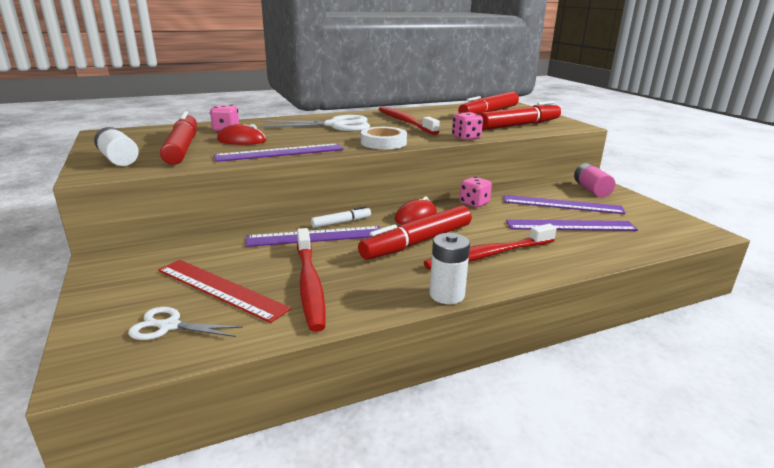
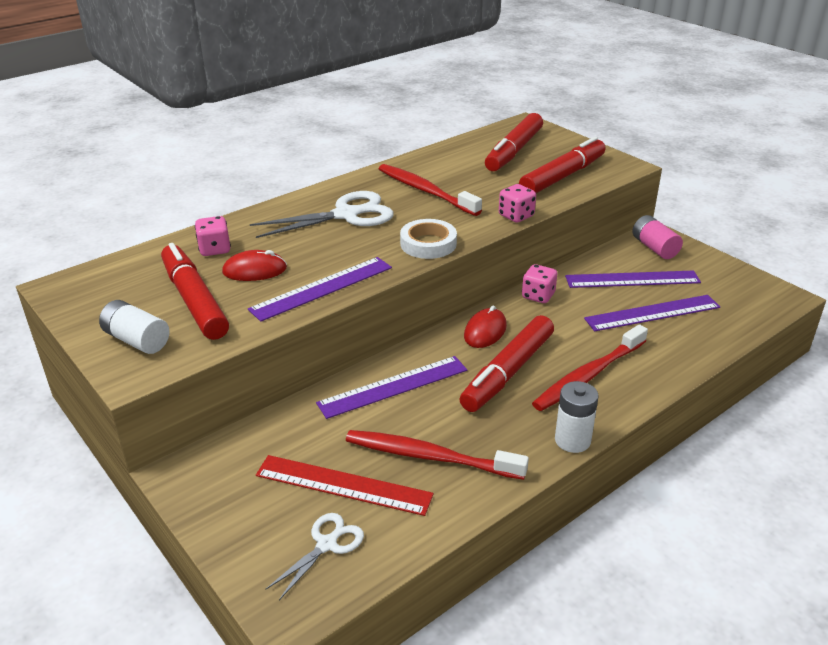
camera: 15 degrees left, 10 degrees up
(169, 326) = (327, 544): white scissors -> white scissors turned 135 degrees clockwise
(309, 284) = (430, 457): red toothbrush -> red toothbrush turned 135 degrees clockwise
(341, 222) = (408, 358): white marker -> none

